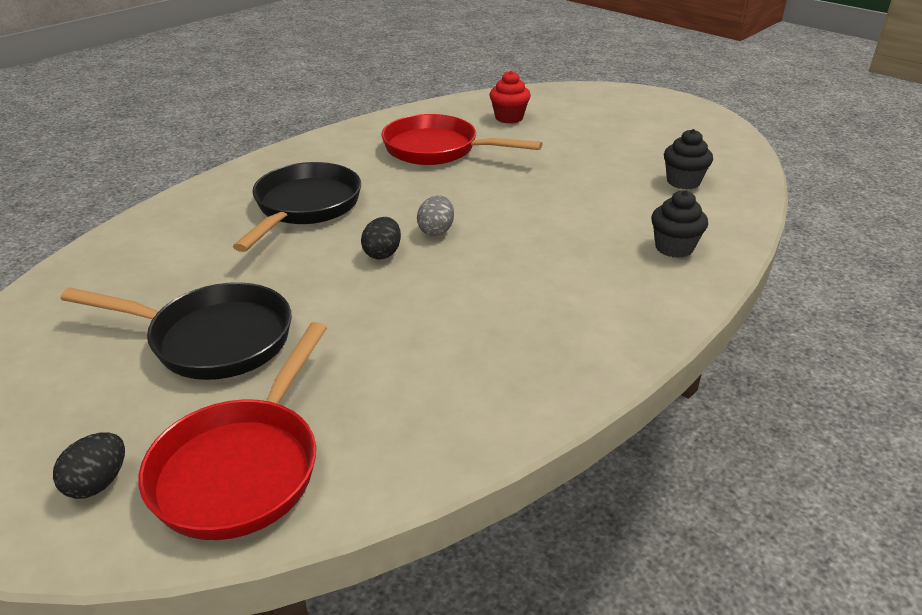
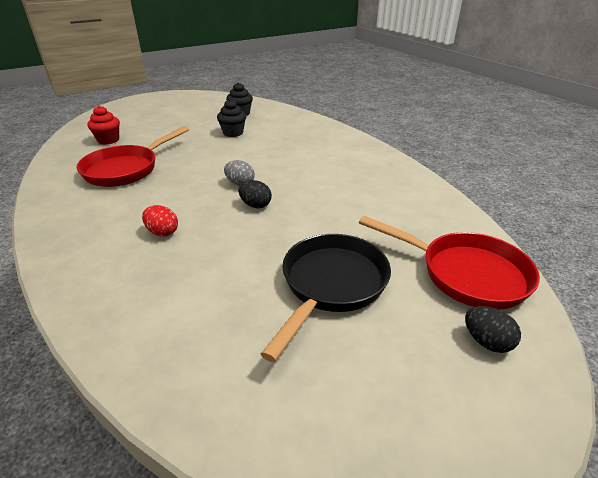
camera: 75 degrees left, 0 degrees up
(304, 207) = (162, 232): black pan -> red egg
(674, 248) = (301, 128): black cupcake -> black cupcake (233, 133)

